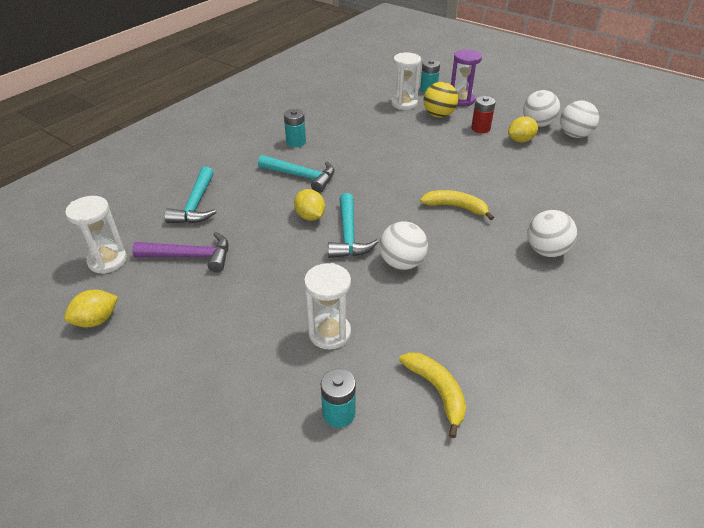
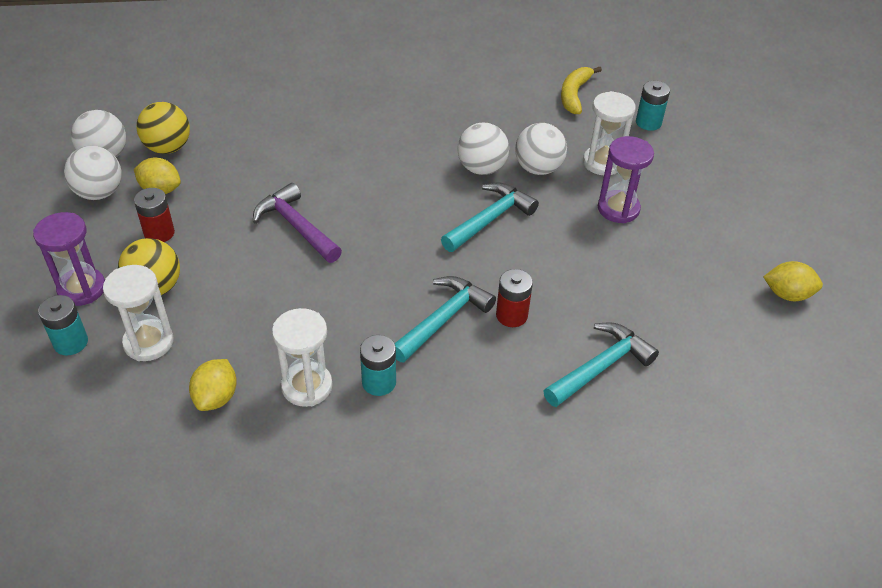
camera: 135 degrees left, 5 degrees up
(107, 261) = (747, 356): white hourglass -> white hourglass (307, 386)
(191, 256) = (658, 301): purple hammer -> purple hammer (296, 226)
(270, 198) = (511, 315): none -> red battery
(276, 301) = (618, 209): none -> purple hourglass
(302, 176) = (443, 319): turquoise hammer -> turquoise hammer turned 60 degrees clockwise
(310, 216) = (499, 263): yellow lemon -> yellow lemon (216, 397)
(456, 207) = (359, 176): yellow banana -> none
(546, 251) = (362, 103): white ball -> white ball (538, 168)
(563, 155) = (168, 148): none -> yellow ball

